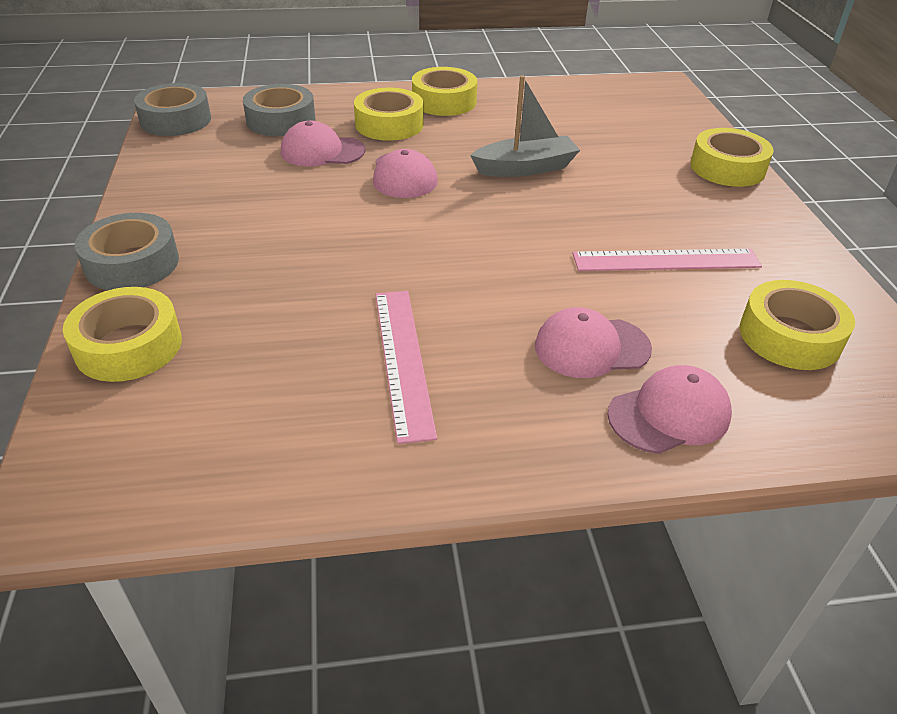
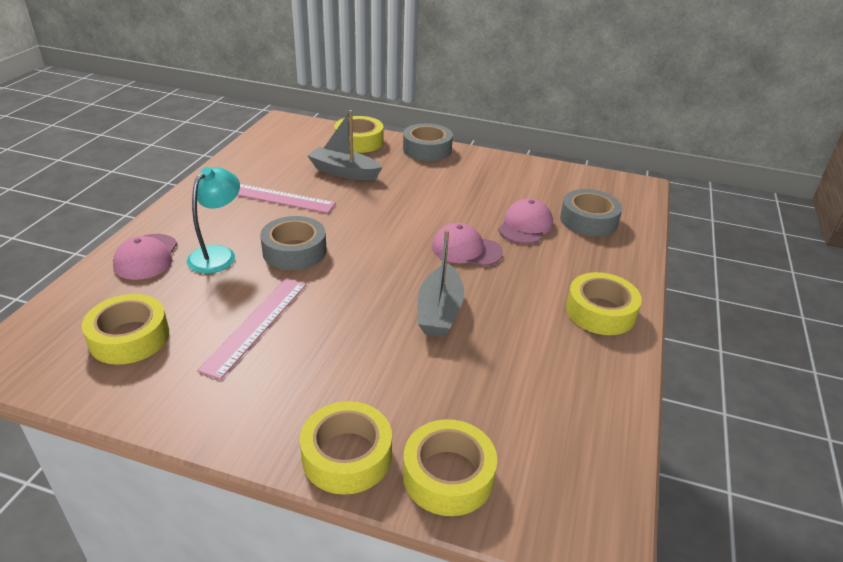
camera: 115 degrees right, 5 degrees down
(176, 120) = (605, 182): grey tape -> grey tape (294, 251)
(267, 321) = (344, 172): none -> grey boat
(389, 124) = (560, 267): yellow tape -> yellow tape (448, 475)
(591, 347) = (218, 254): pink cap -> turquoise lamp

